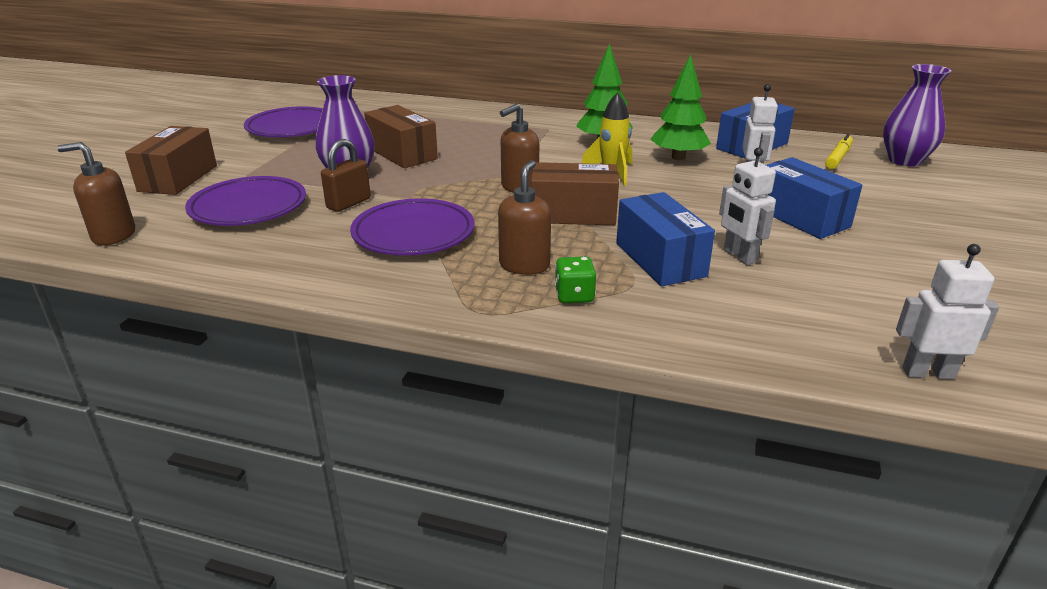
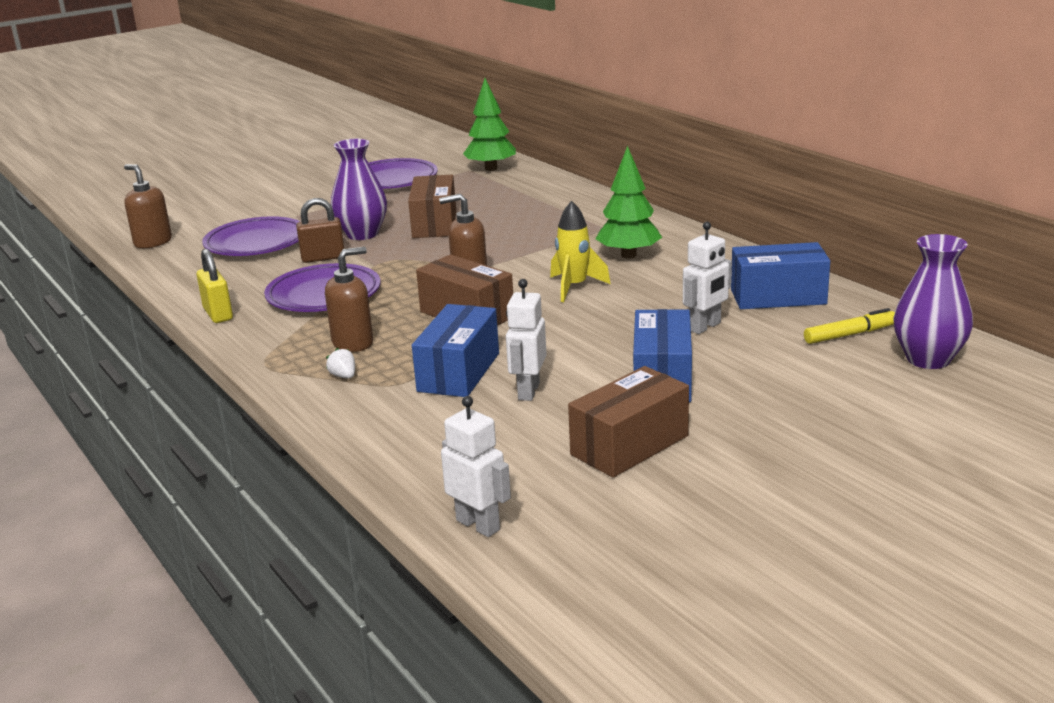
camera: 40 degrees right, 5 degrees down
(178, 178) = (250, 207): brown box -> brown box (629, 445)
(334, 282) = (218, 314): none -> yellow padlock
(574, 296) = (343, 376): green dice -> white strawberry
(678, 157) = (671, 289): green tree -> green tree (491, 168)

